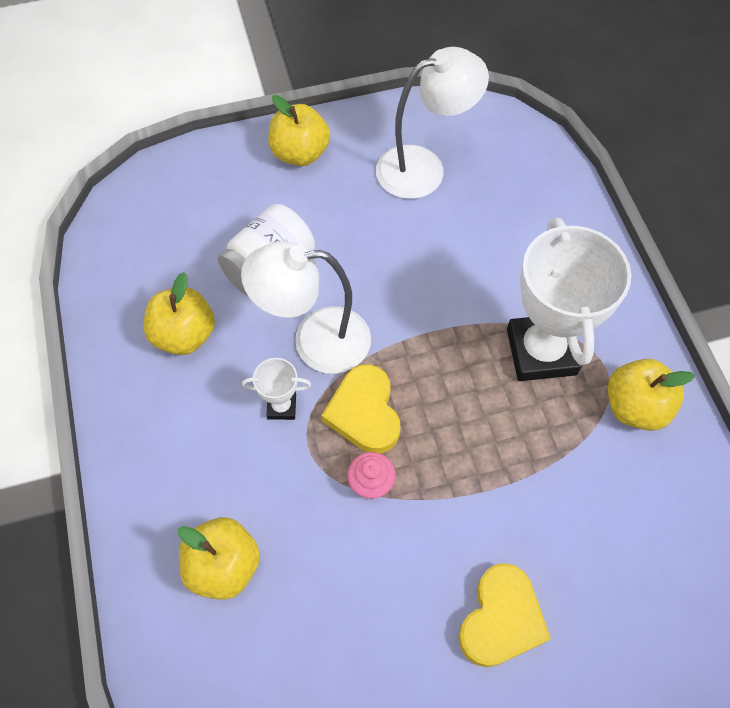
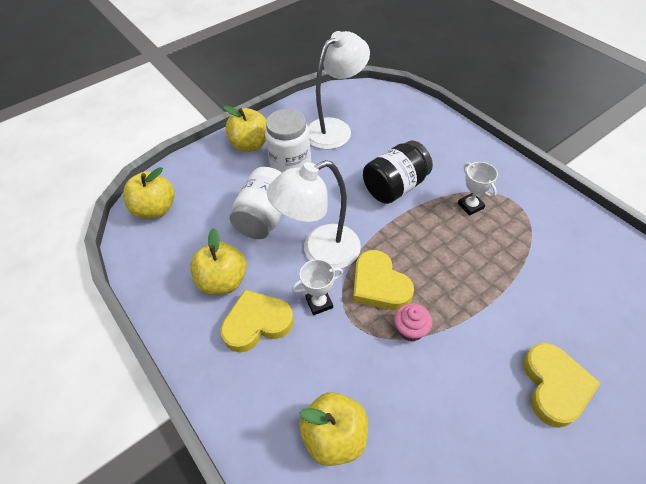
camera: 20 degrees left, 10 degrees down
(199, 403) = (257, 323): none -> yellow heart
(338, 202) = (290, 164): none -> white jar
(457, 286) = (395, 187): none -> black jar
(541, 352) = (470, 206): white trophy -> white trophy, size x0.44
(635, 407) = (547, 217): yellow apple -> yellow apple (155, 209)

